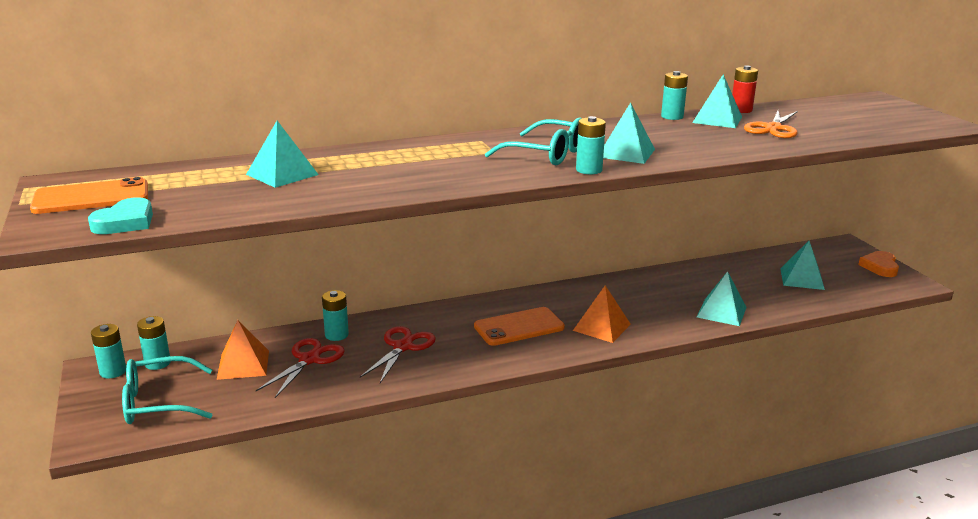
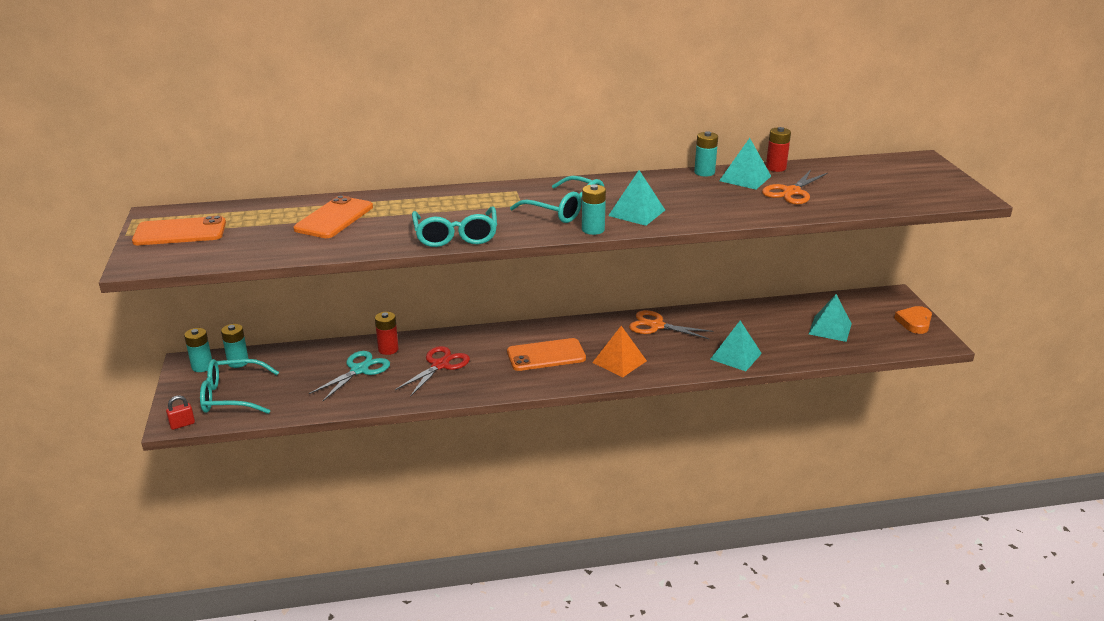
camera: 10 degrees right, 5 degrees up
(100, 441) = (182, 424): none -> red padlock
(125, 222) = (199, 258): turquoise heart -> none
(243, 364) = (305, 369): orange pyramid -> none
(282, 174) = (334, 218): turquoise pyramid -> orange phone
(309, 359) = (359, 370): red scissors -> turquoise scissors
(336, 335) = (388, 349): turquoise battery -> red battery
(436, 183) = (455, 236): none -> turquoise glasses
(624, 289) = (656, 326): none -> orange scissors

